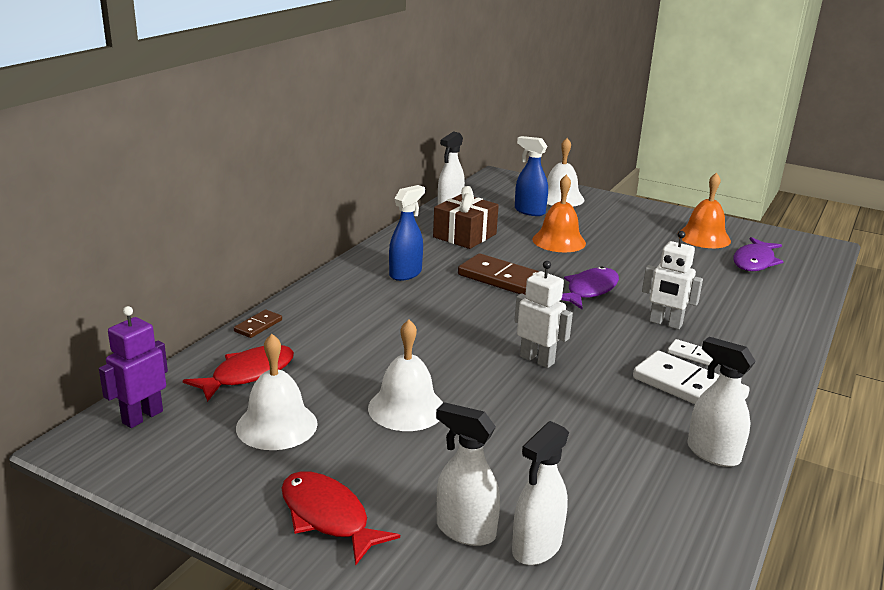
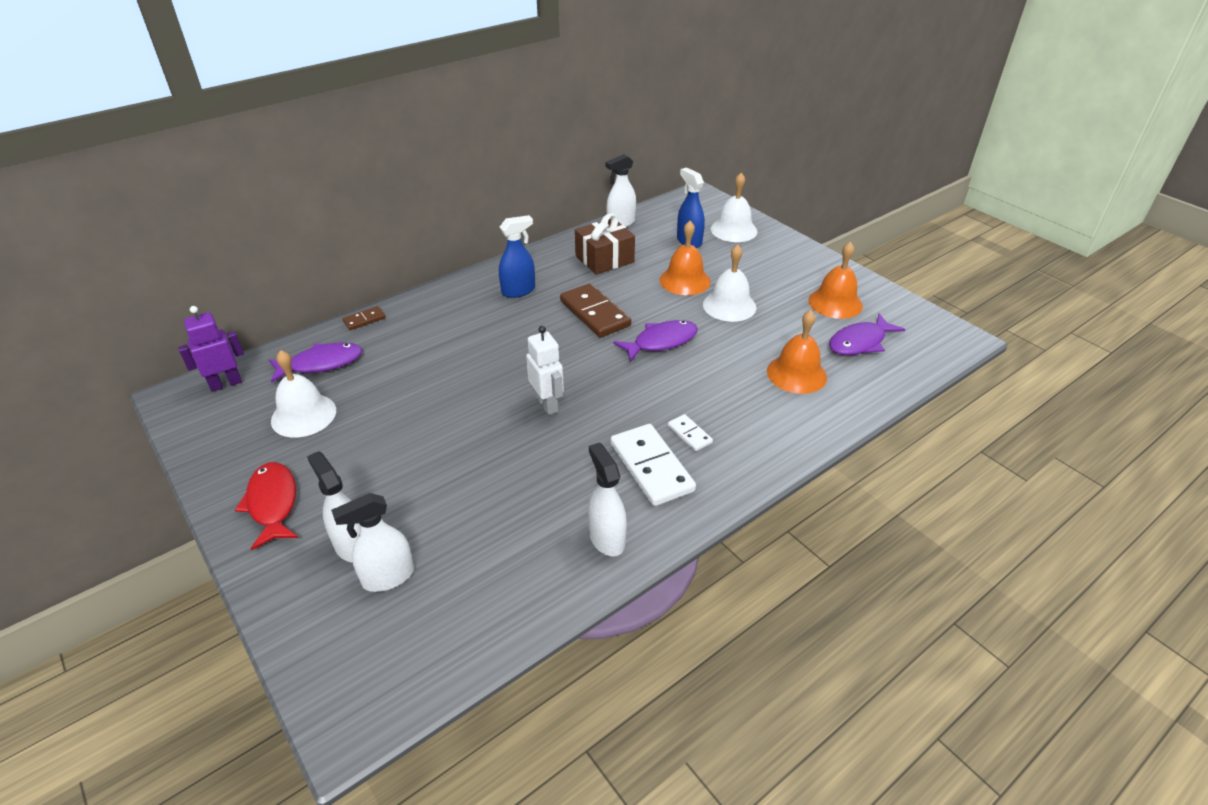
camera: 25 degrees right, 15 degrees up
(248, 374) = (321, 364): red fish -> purple fish
(406, 408) = (405, 424): white bell -> white bell (729, 305)
(665, 323) = (697, 394): white robot -> none
(730, 293) = (796, 374): none -> orange bell

